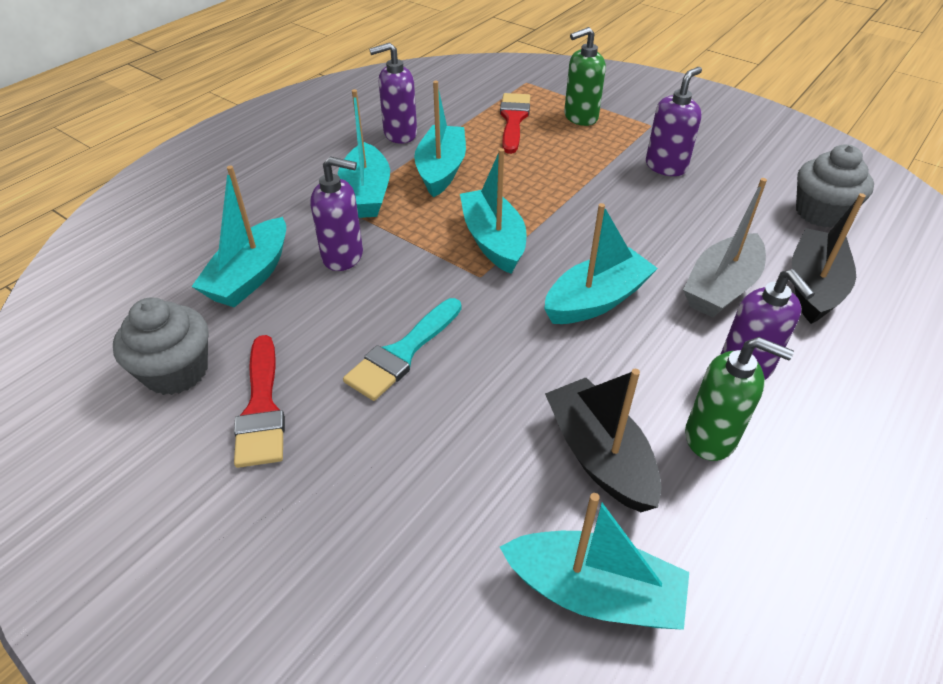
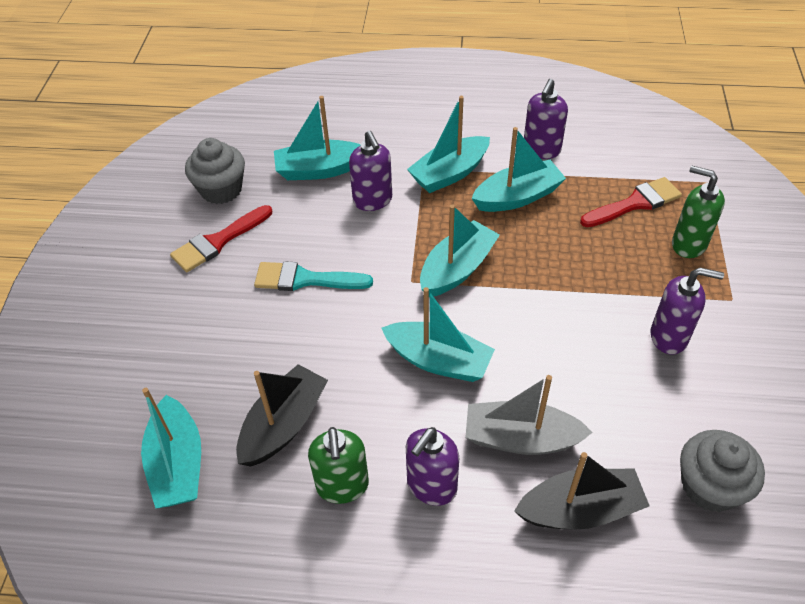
camera: 60 degrees right, 5 degrees up
(400, 134) = (541, 150): purple soap dispenser -> purple soap dispenser turned 105 degrees counterclockwise

